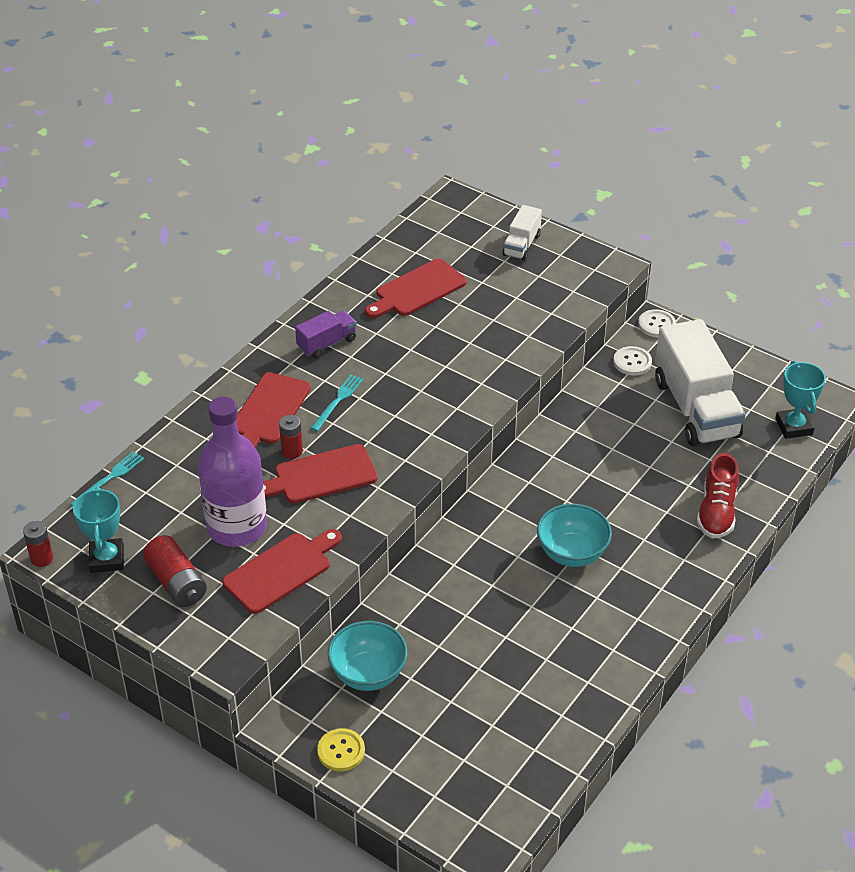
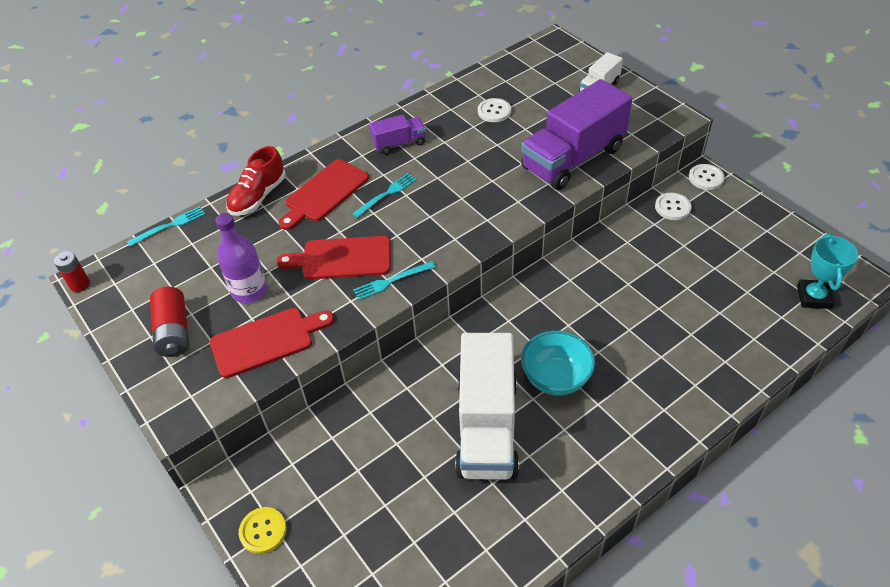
camera: 20 degrees right, 5 degrees up
(107, 559) = (129, 297): turquoise trophy -> none
(237, 527) = (249, 290): purple bottle -> purple bottle, size x0.66
(292, 451) = (327, 231): red battery -> none
(368, 674) = (321, 456): turquoise bowl -> none
(384, 488) = (391, 281): none -> turquoise fork
(417, 290) = (494, 111): red cutting board -> white button
(522, 328) = (573, 158): none -> purple truck
(695, 408) = (720, 260): white truck -> white truck (487, 426)
(716, 512) = (711, 367): red shoe -> red shoe (258, 196)

